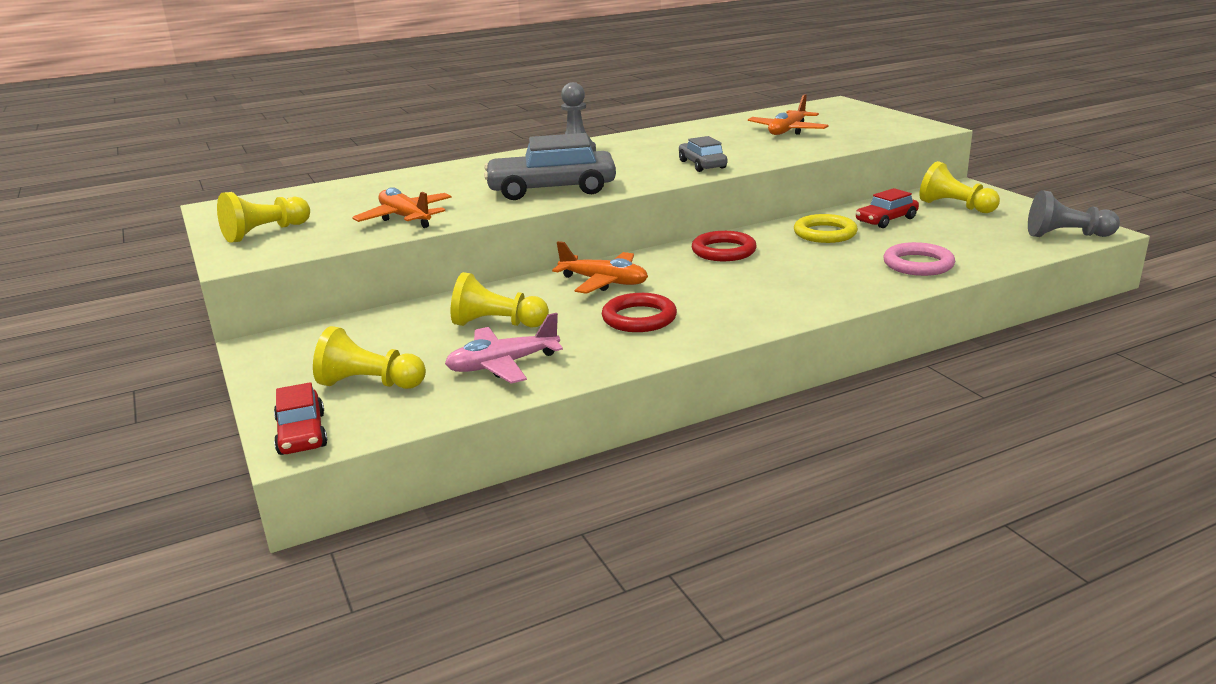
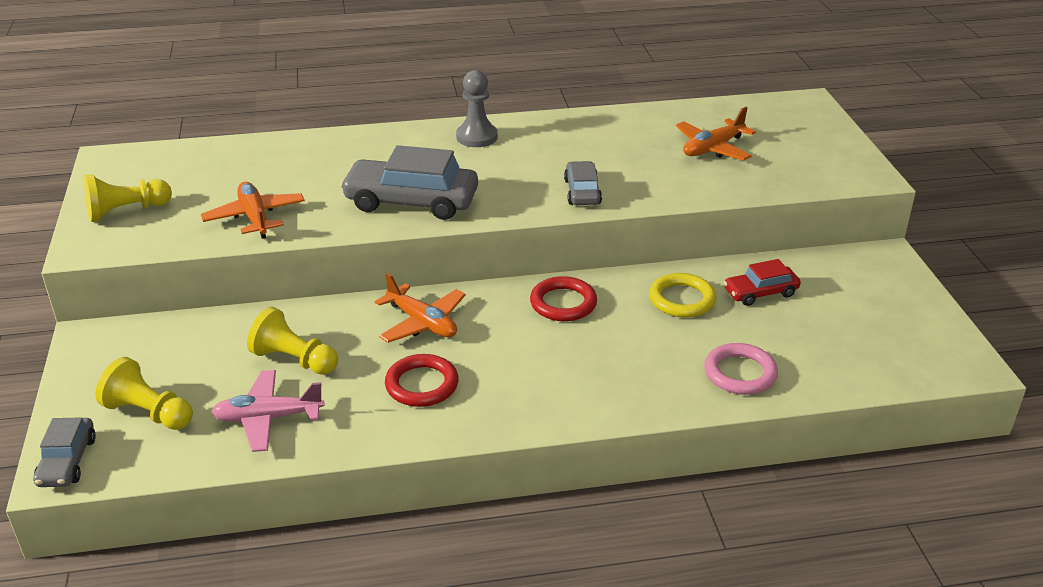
camera: 15 degrees right, 10 degrees up
(301, 434) = (67, 461): red car -> grey car
(955, 206) = (850, 287): yellow pawn -> none
(1066, 235) = (932, 366): grey pawn -> none

